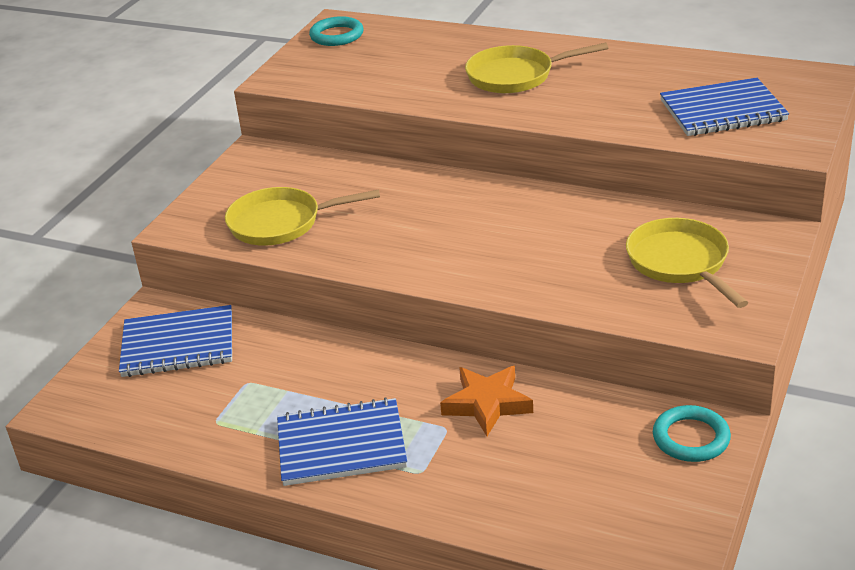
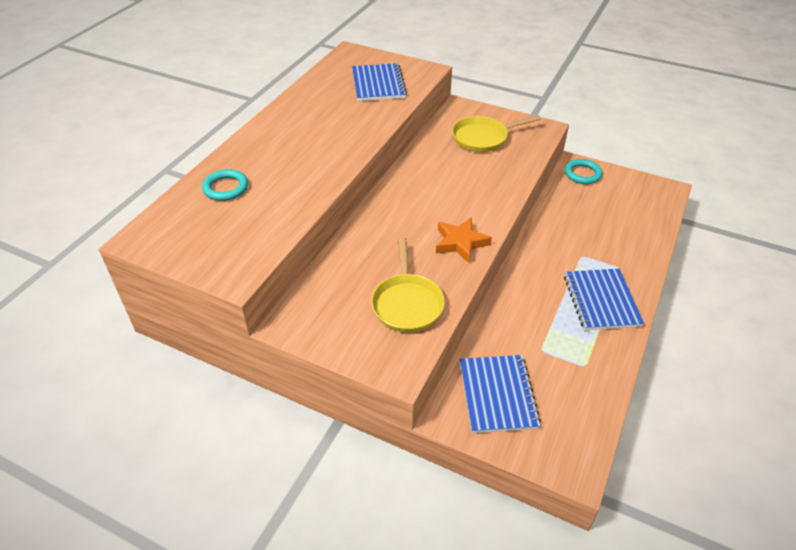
camera: 90 degrees left, 10 degrees up
(337, 35) = (167, 239): turquoise ring -> turquoise ring (226, 188)
(487, 404) = (560, 239): orange star -> orange star (460, 243)
(515, 76) = (296, 151): yellow pan -> none

